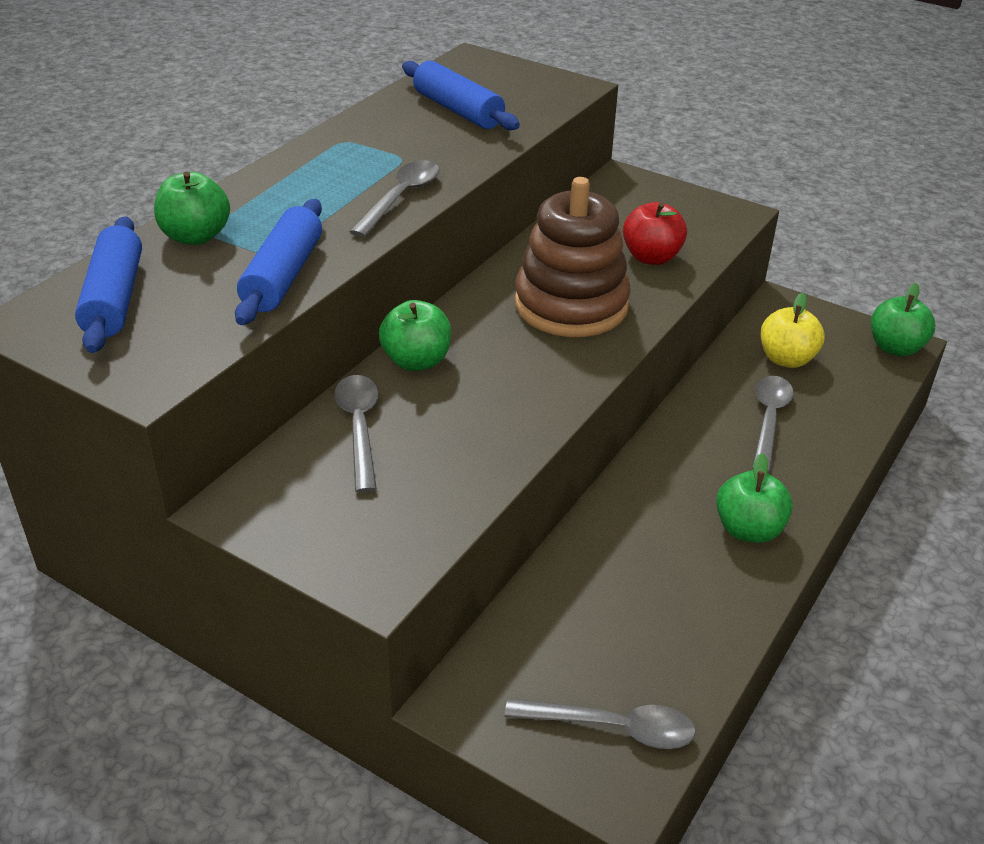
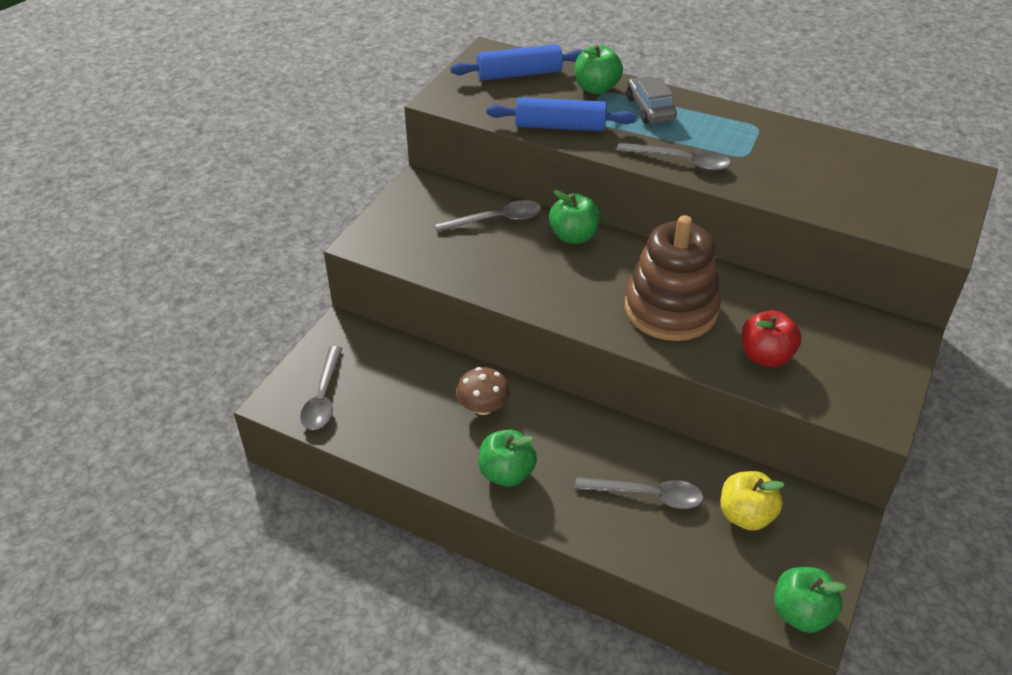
camera: 85 degrees right, 5 degrees up
(270, 203) = (650, 109): none -> grey car
(458, 110) = (845, 175): blue rolling pin -> none
(636, 542) = (483, 407): none -> brown mushroom

